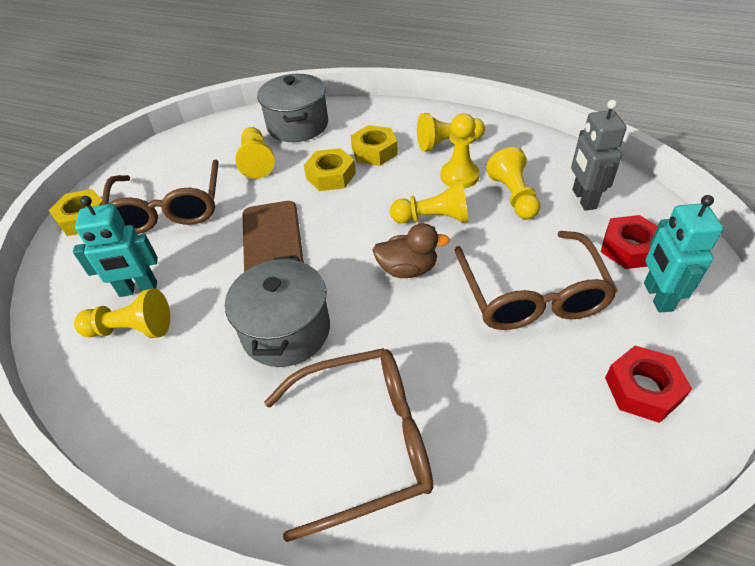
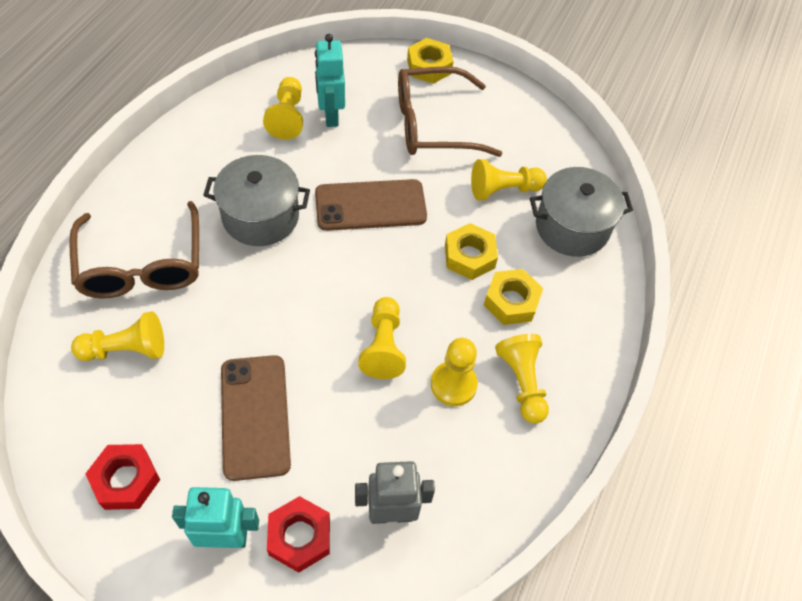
camera: 85 degrees right, 10 degrees up
(407, 269) = (313, 313): brown duck -> none
(513, 196) = (408, 435): yellow pawn -> yellow pawn (126, 349)
(532, 295) = (255, 416): brown glasses -> brown phone

